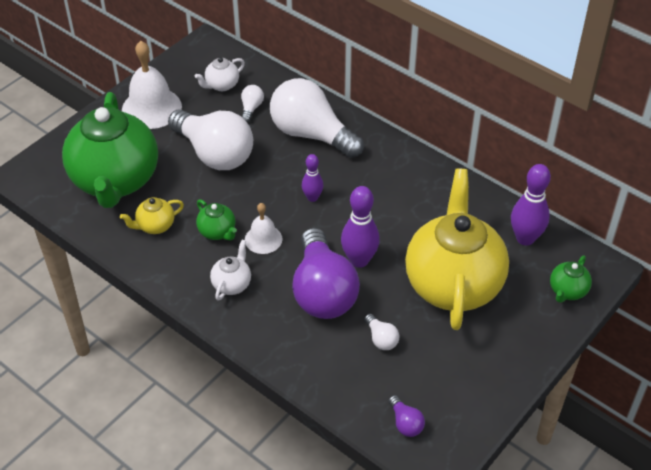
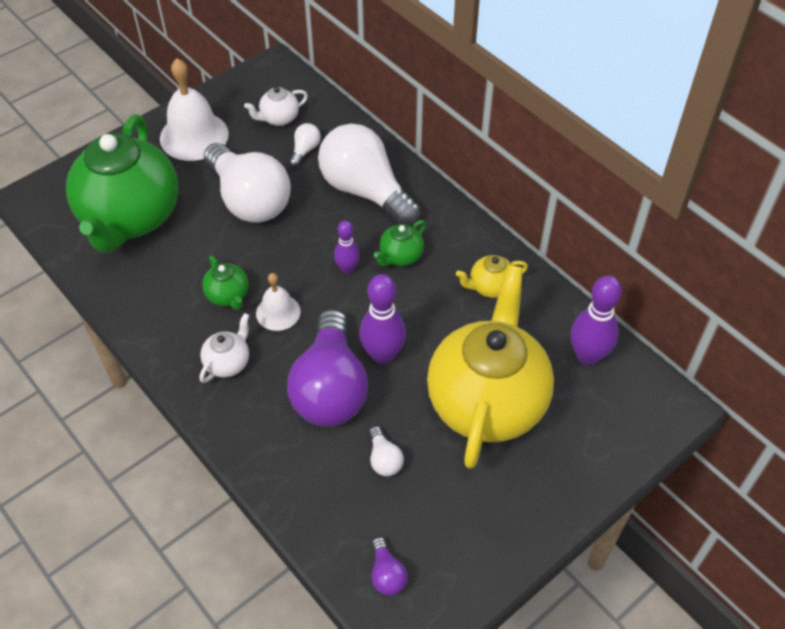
camera: 10 degrees right, 5 degrees up
(155, 226) = (160, 278): yellow teapot -> yellow teapot (490, 287)
(567, 291) = (624, 432): green teapot -> green teapot (400, 256)

